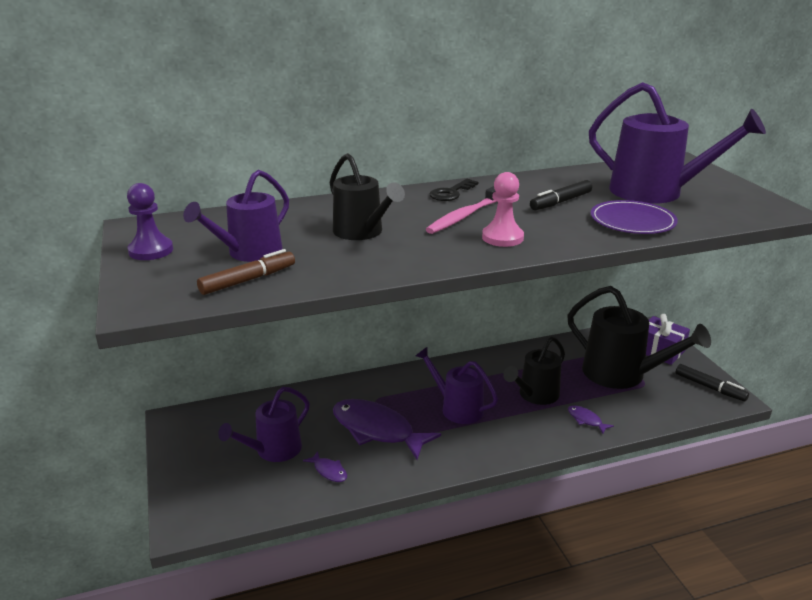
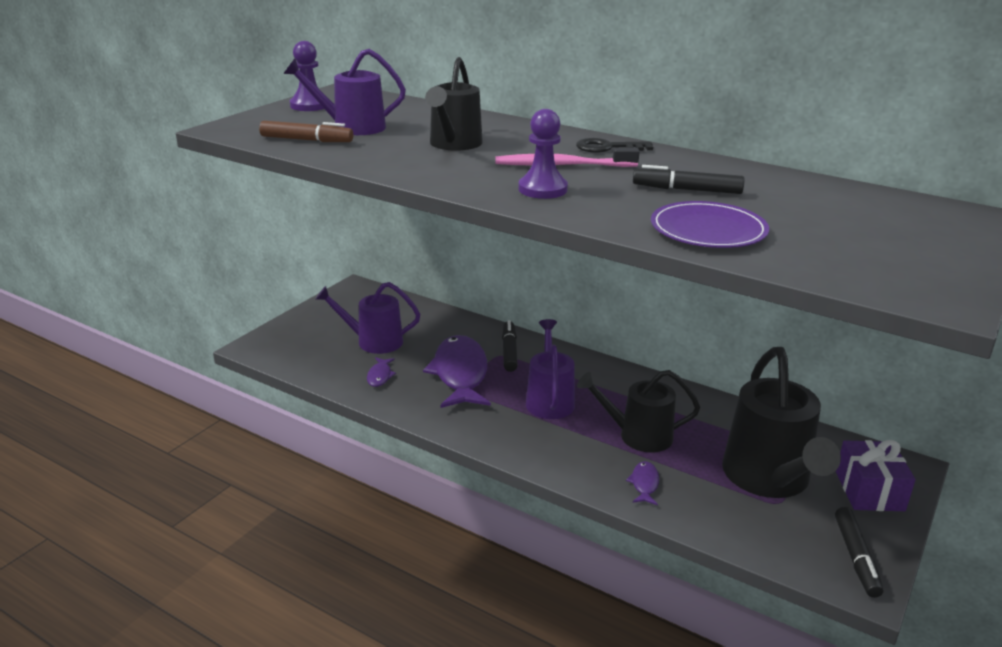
camera: 50 degrees right, 0 degrees up
(376, 393) = (509, 351): none -> black marker
(502, 237) = (542, 189): pink pawn -> purple pawn
(655, 192) = (826, 223): purple watering can -> none

